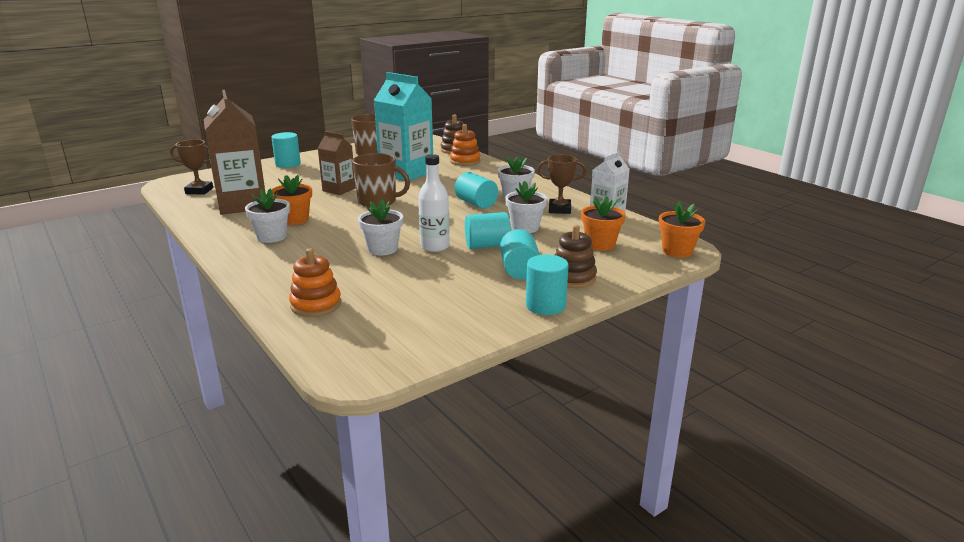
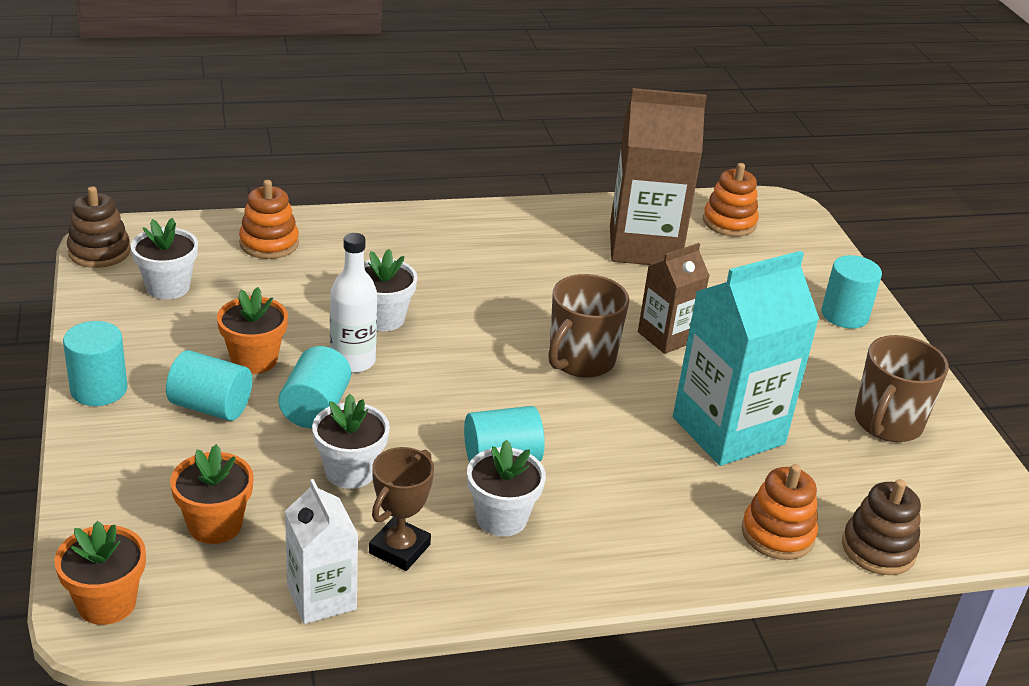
camera: 110 degrees right, 10 degrees up
(199, 191) = (729, 222): brown trophy -> orange stacking toy
(272, 237) = (496, 249): white flower pot -> white flower pot (168, 287)
(295, 219) = (549, 275): orange flower pot -> orange flower pot (254, 360)
(572, 278) = (141, 443): brown stacking toy -> brown stacking toy (99, 252)

